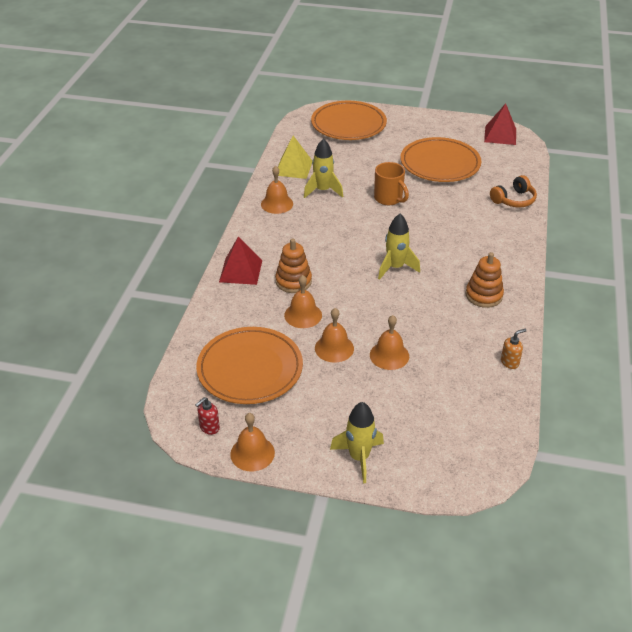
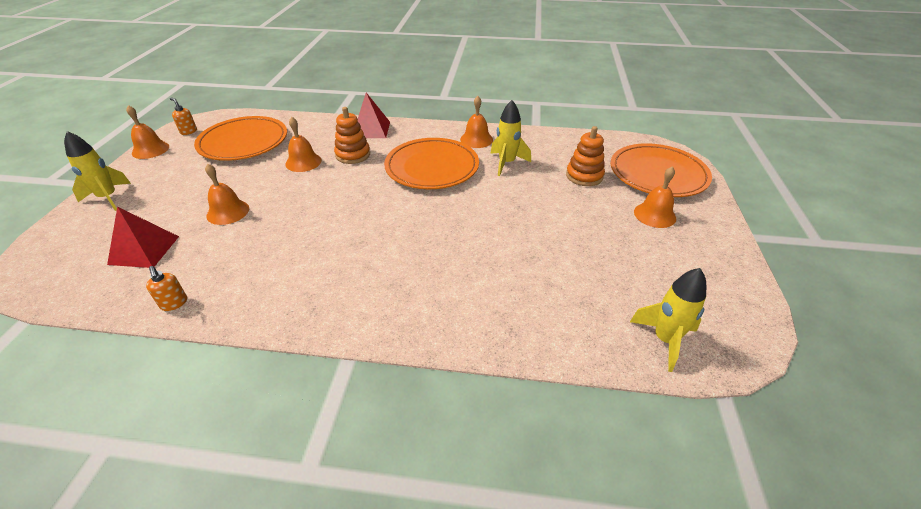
camera: 85 degrees right, 0 degrees up
(209, 427) = (188, 131): red soap dispenser -> orange soap dispenser
(293, 168) = (544, 144): yellow pyramid -> none
(334, 348) = (252, 180): orange bell -> orange bell (654, 215)
(389, 199) = (502, 207): orange mug -> none
(395, 268) = (368, 214): yellow rocket -> yellow rocket (664, 340)
(440, 164) = (602, 251): orange plate -> orange plate (432, 167)
(484, 295) = (304, 285): orange stacking toy -> orange stacking toy (584, 176)
(500, 135) = (728, 323): red pyramid -> red pyramid (144, 250)
(513, 200) = (530, 330): orange headphones -> none

